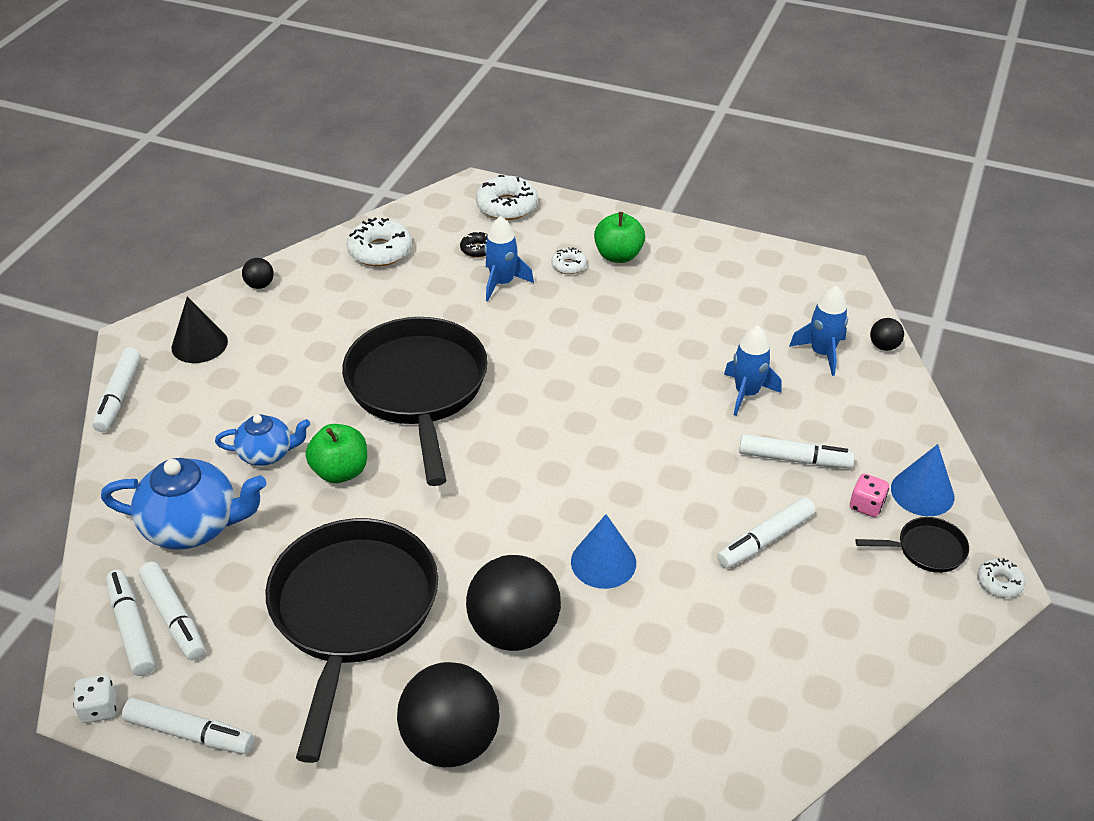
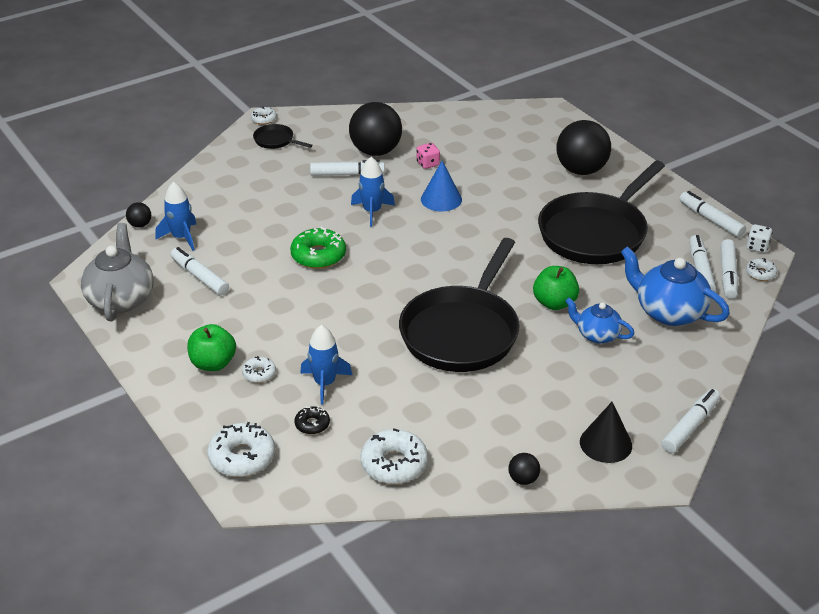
camera: 145 degrees left, 5 degrees down
(84, 654) = (760, 273): none -> white donut
(514, 630) = (515, 193): black ball -> black ball (376, 151)
(657, 403) = (318, 255): none -> green donut
(746, 393) = (259, 237): blue rocket -> blue rocket (372, 211)
(777, 269) = (121, 299): none -> grey teapot
(794, 459) = (281, 197): white marker -> white marker (200, 277)
(866, 505) = (276, 165): pink dice -> pink dice (428, 164)
(922, 492) = (240, 159): blue cone -> none

